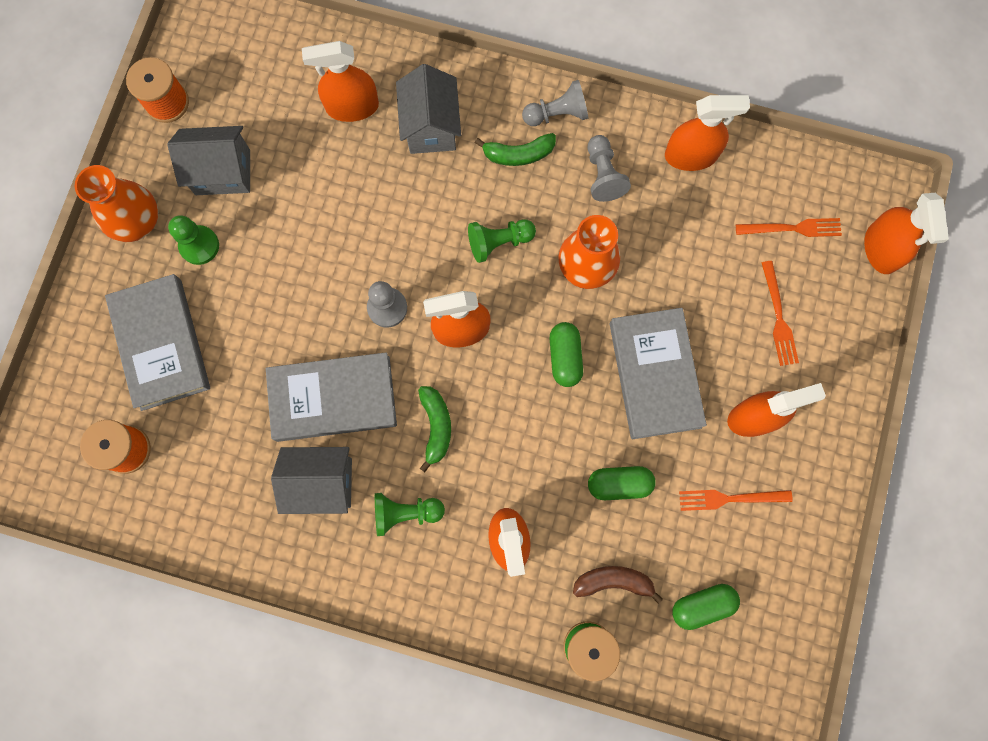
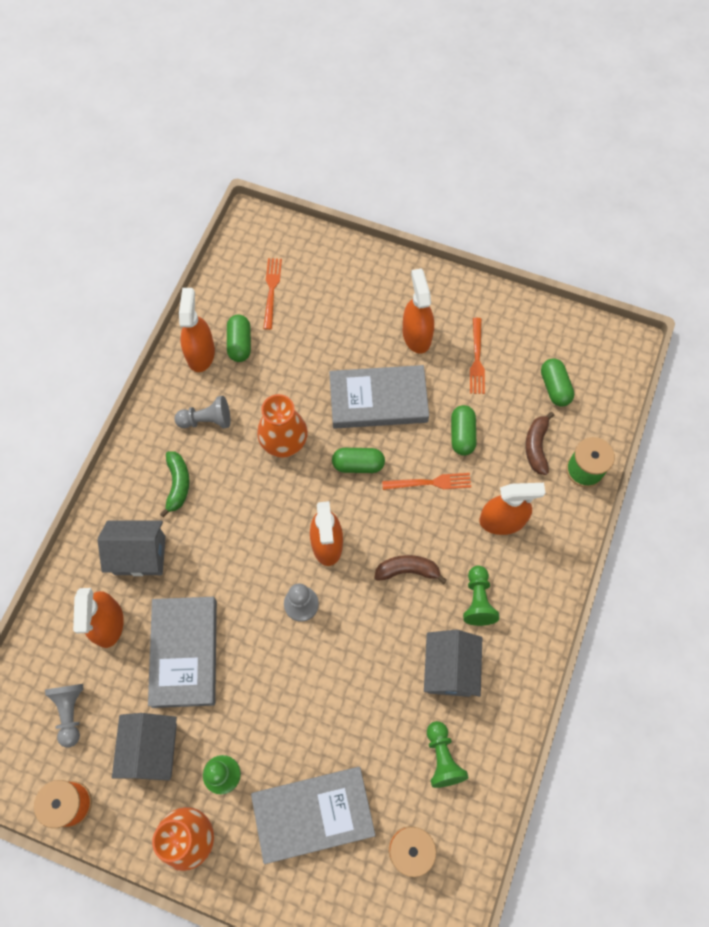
camera: 85 degrees left, 10 degrees down
(333, 398) = (377, 655): grey book -> grey book (184, 653)
(436, 426) = (407, 570): green banana -> brown banana
(499, 242) = (254, 507): green pawn -> green pawn (442, 758)
(557, 114) = (146, 450): grey pawn -> grey pawn (70, 712)
(711, 199) = (240, 343): none -> green capsule
(778, 317) = (341, 309): orange fork -> orange fork (430, 483)
(881, 249) = (295, 235): orange spray bottle -> none

